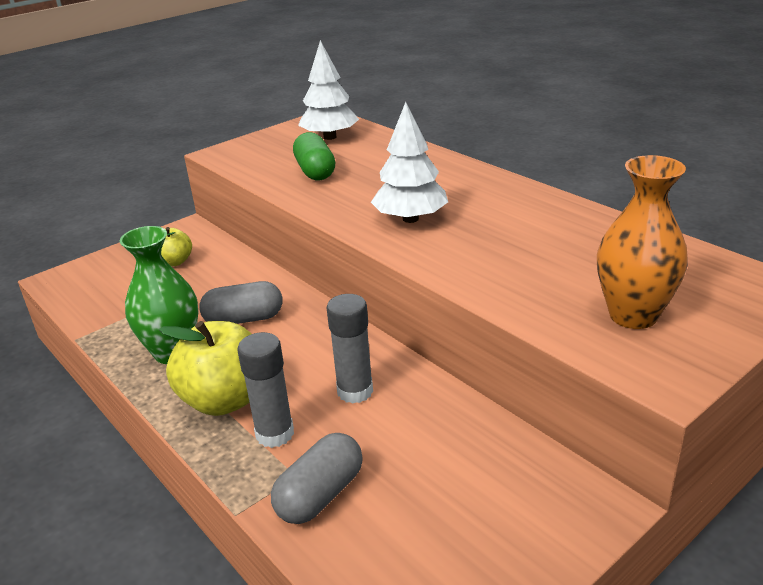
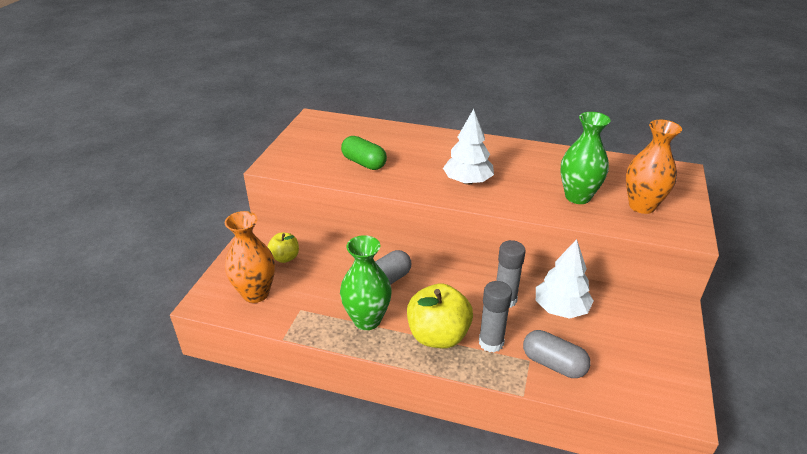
camera: 35 degrees left, 5 degrees up
(106, 287) = (256, 293): none -> orange vase
(320, 495) = (553, 364): grey capsule -> grey capsule turned 60 degrees counterclockwise
(329, 137) = (338, 134): white tree -> white tree (560, 309)
(541, 275) = (577, 197): none -> green vase

